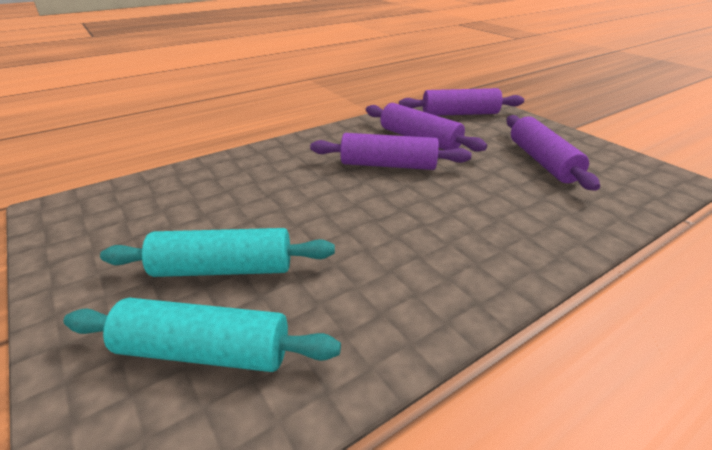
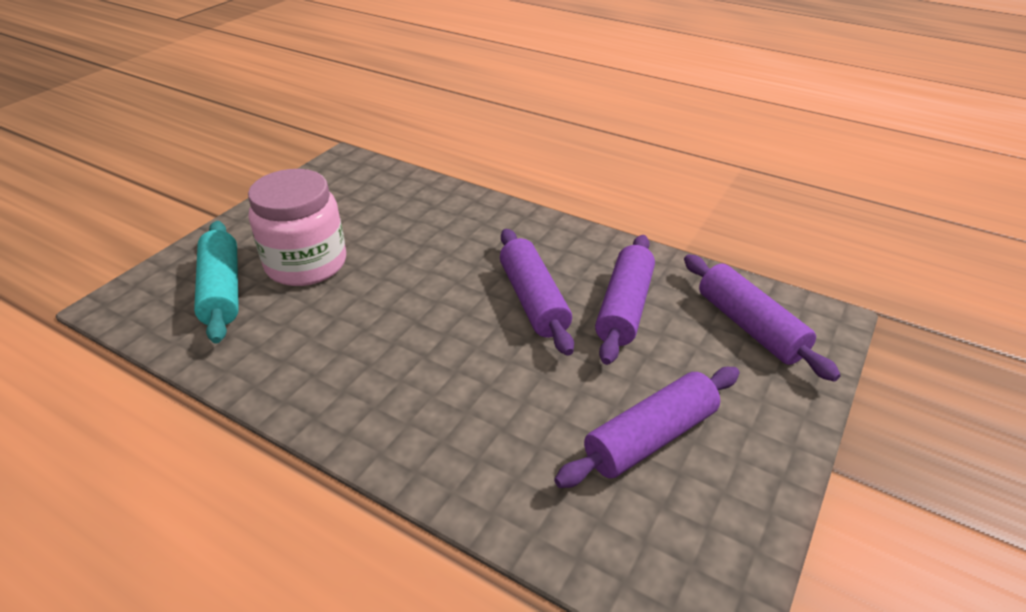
camera: 65 degrees right, 5 degrees up
(224, 269) = (306, 264): turquoise rolling pin -> pink jar

